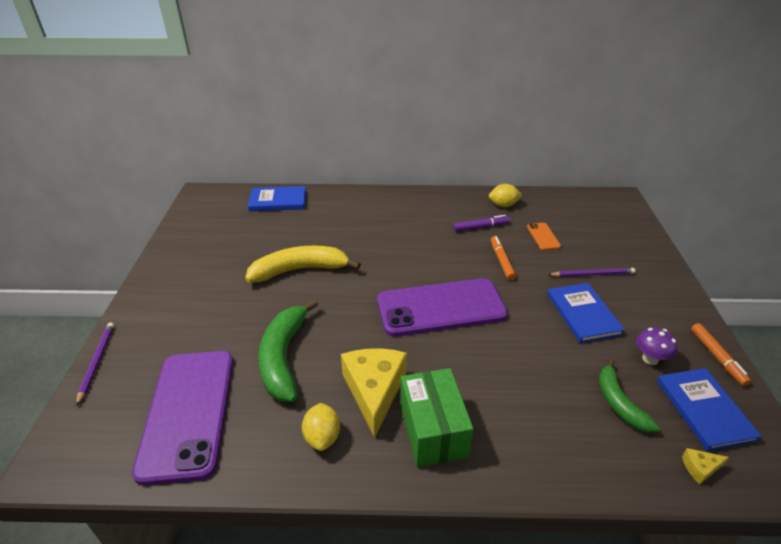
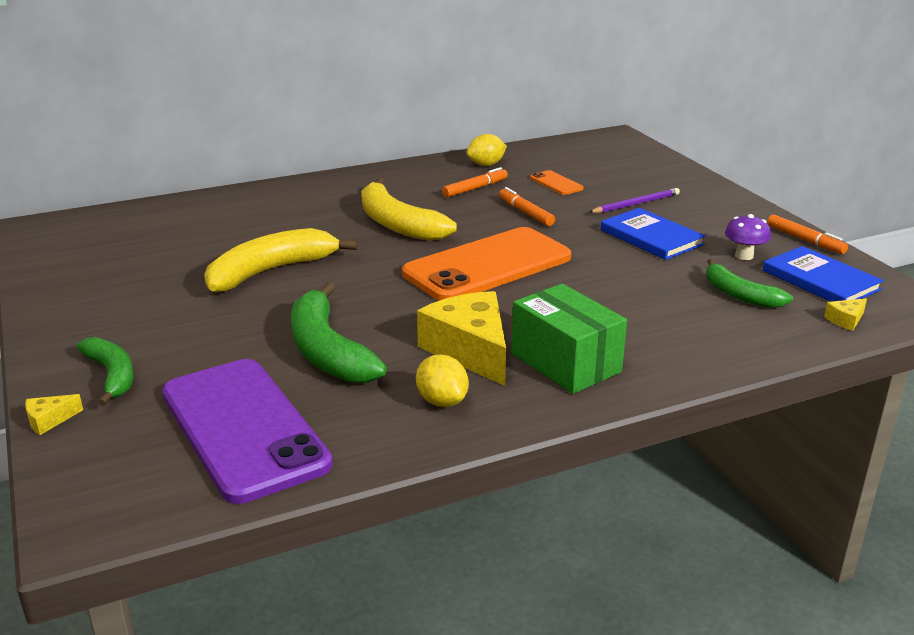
camera: 25 degrees left, 10 degrees down
(97, 362) = (49, 420): purple pencil -> yellow cheese
(153, 335) = (112, 375): none -> green banana
(278, 201) = (170, 213): blue book -> none
(406, 248) = (397, 224): none -> yellow banana
(441, 308) = (488, 266): purple phone -> orange phone
(480, 227) = (475, 188): purple marker -> orange marker

